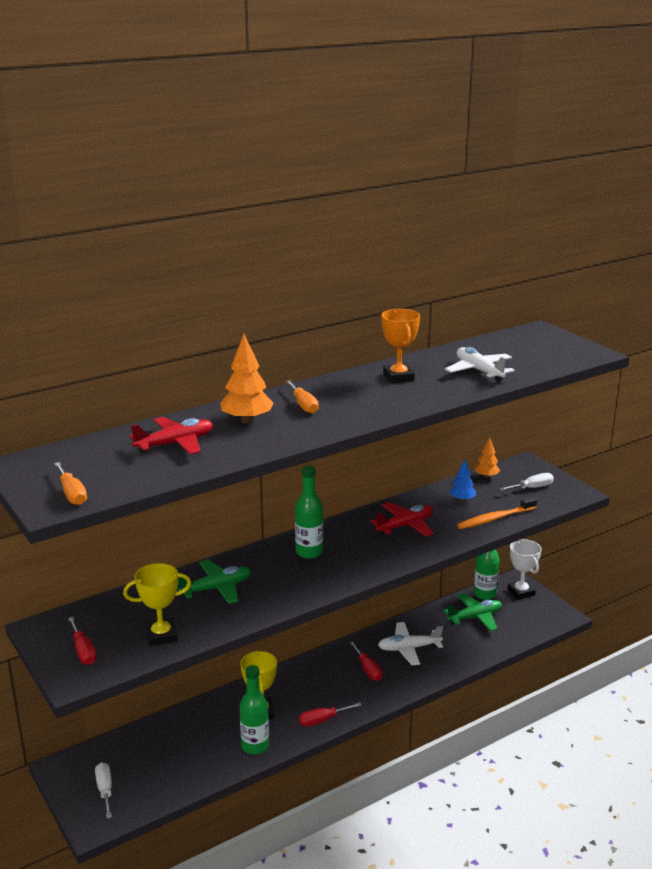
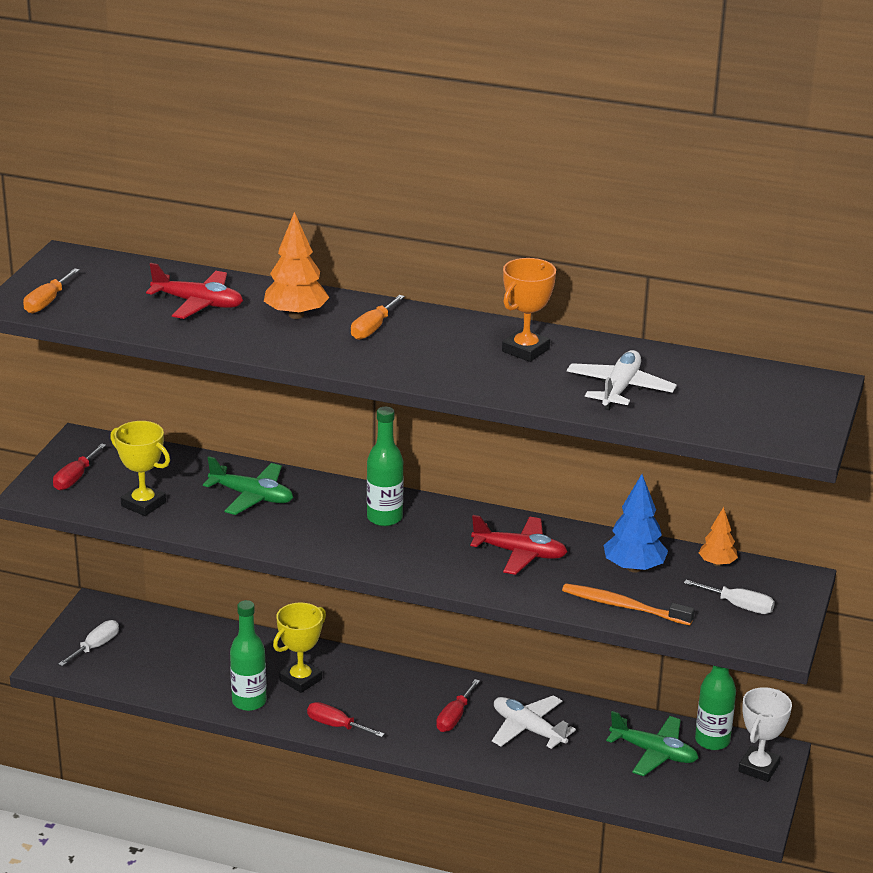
camera: 50 degrees right, 5 degrees up
(462, 500) = (634, 568): blue tree -> blue tree, size x1.64

